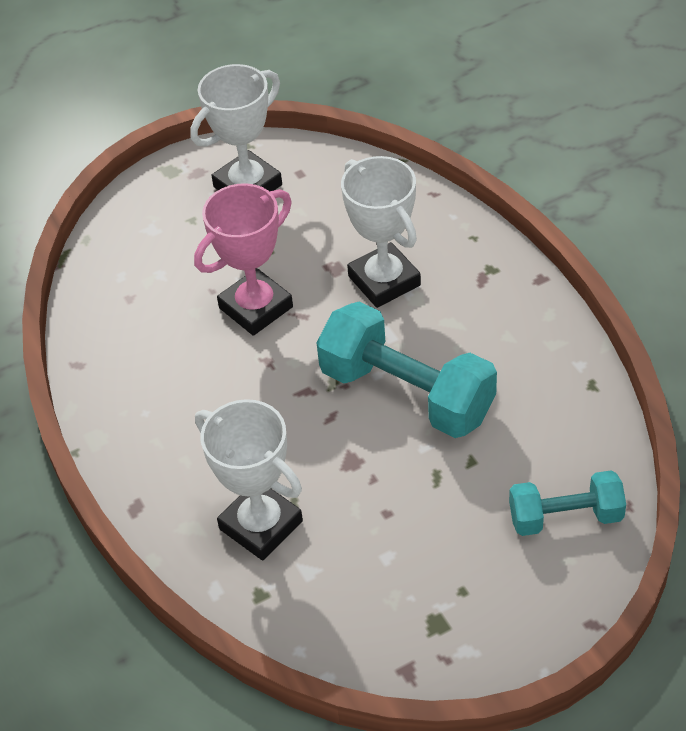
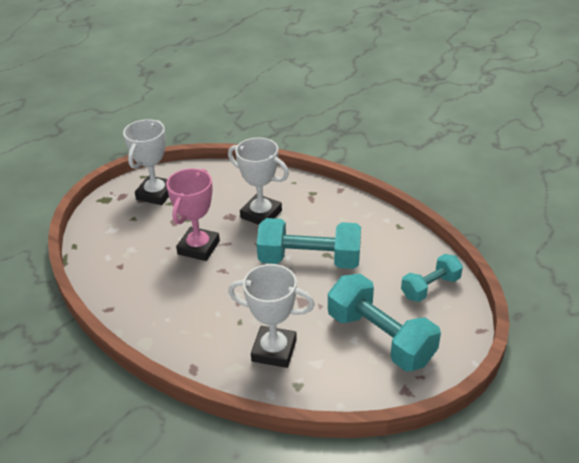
camera: 30 degrees left, 10 degrees down
(427, 570) = (380, 338): none -> turquoise dumbbell

